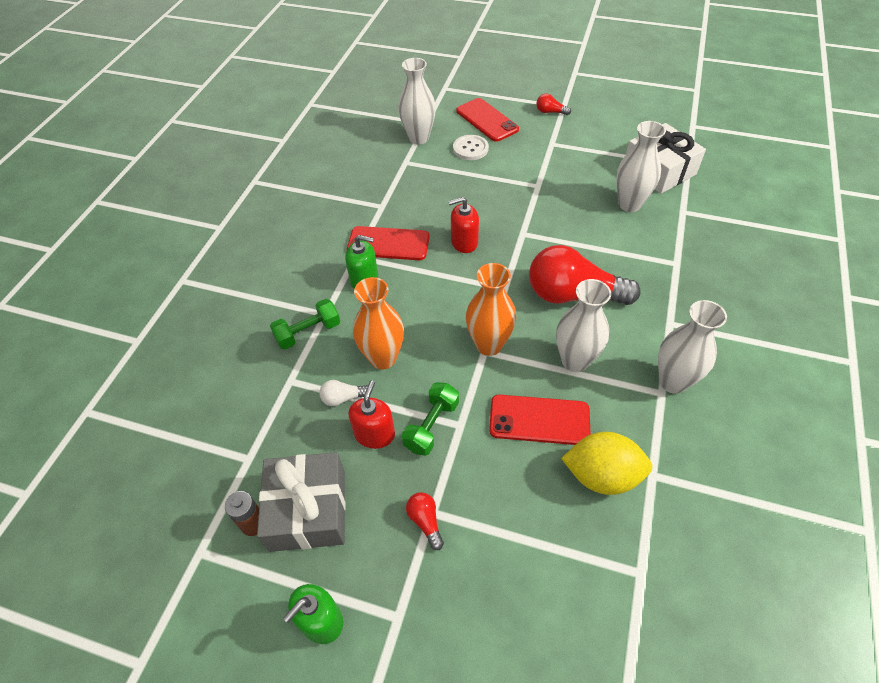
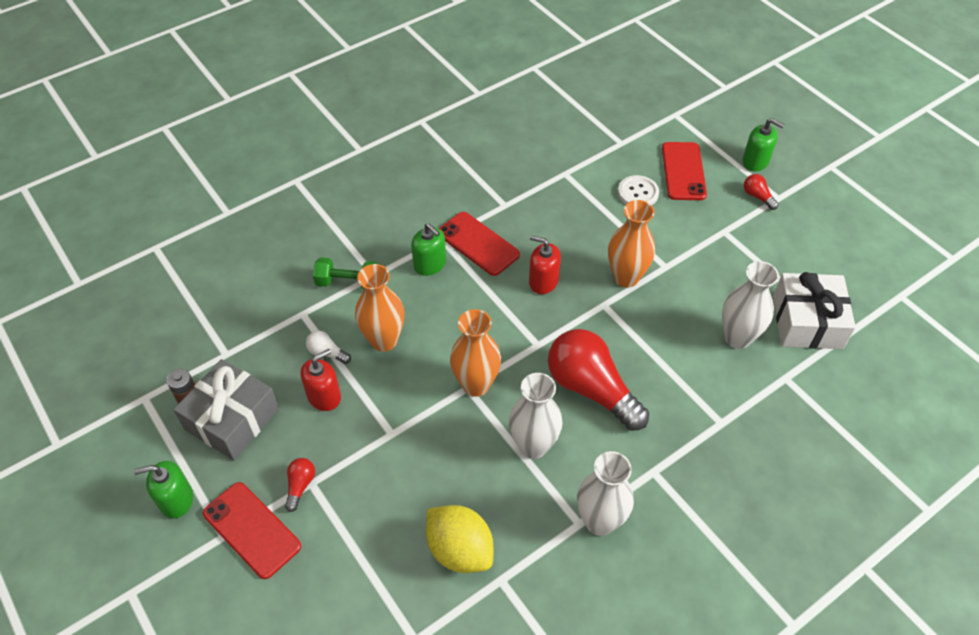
camera: 35 degrees right, 0 degrees up
(418, 138) = (599, 155): white vase -> none
(431, 426) = (370, 419): green dumbbell -> none
(519, 207) = (626, 277): none -> orange vase
(526, 92) = (755, 161): none -> green soap dispenser
(539, 420) = (455, 473): red phone -> red phone (252, 530)

